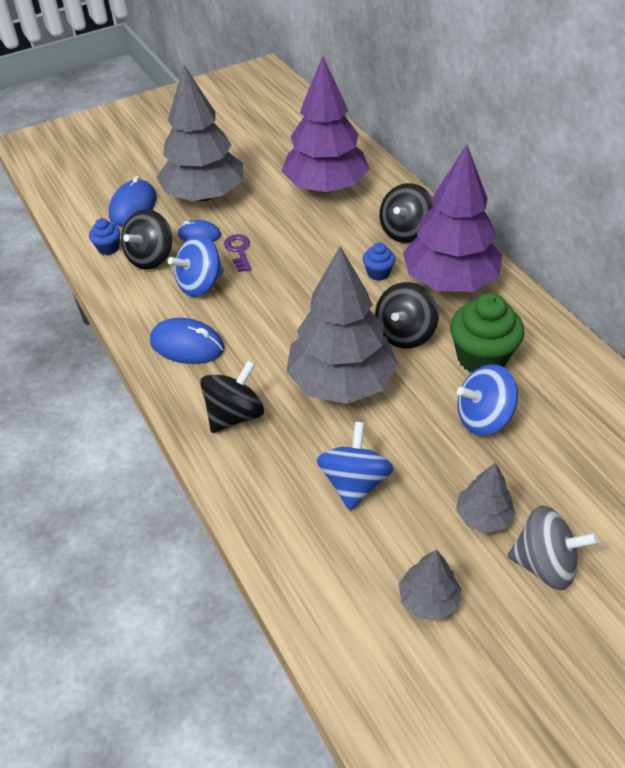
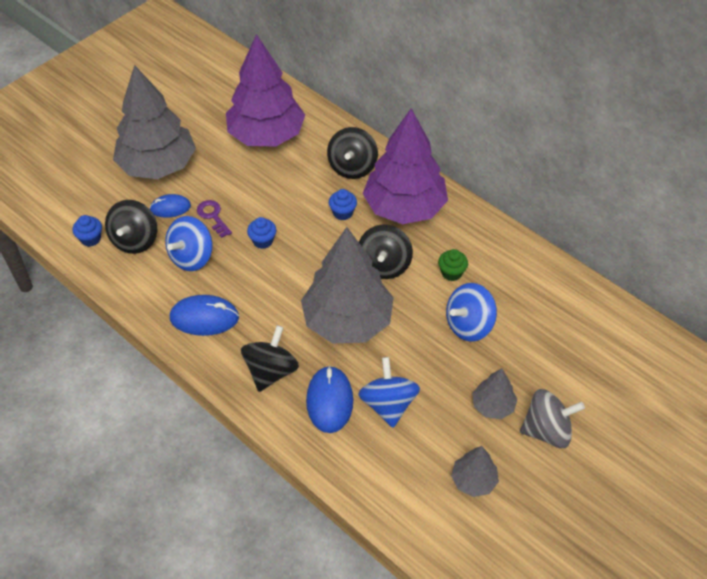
camera: 20 degrees left, 5 degrees up
(133, 207) = (95, 191): blue mouse -> blue mouse (329, 401)
(281, 283) = (263, 241): none -> blue cupcake
(481, 358) = (451, 273): green cupcake -> green cupcake, size x0.50

